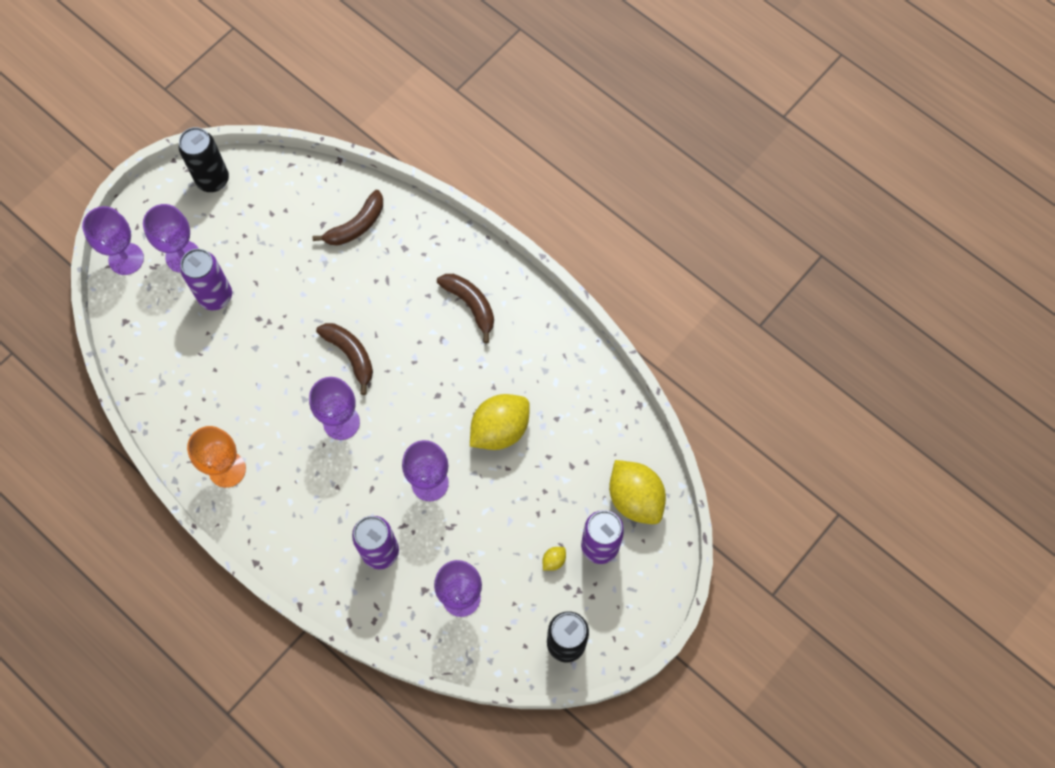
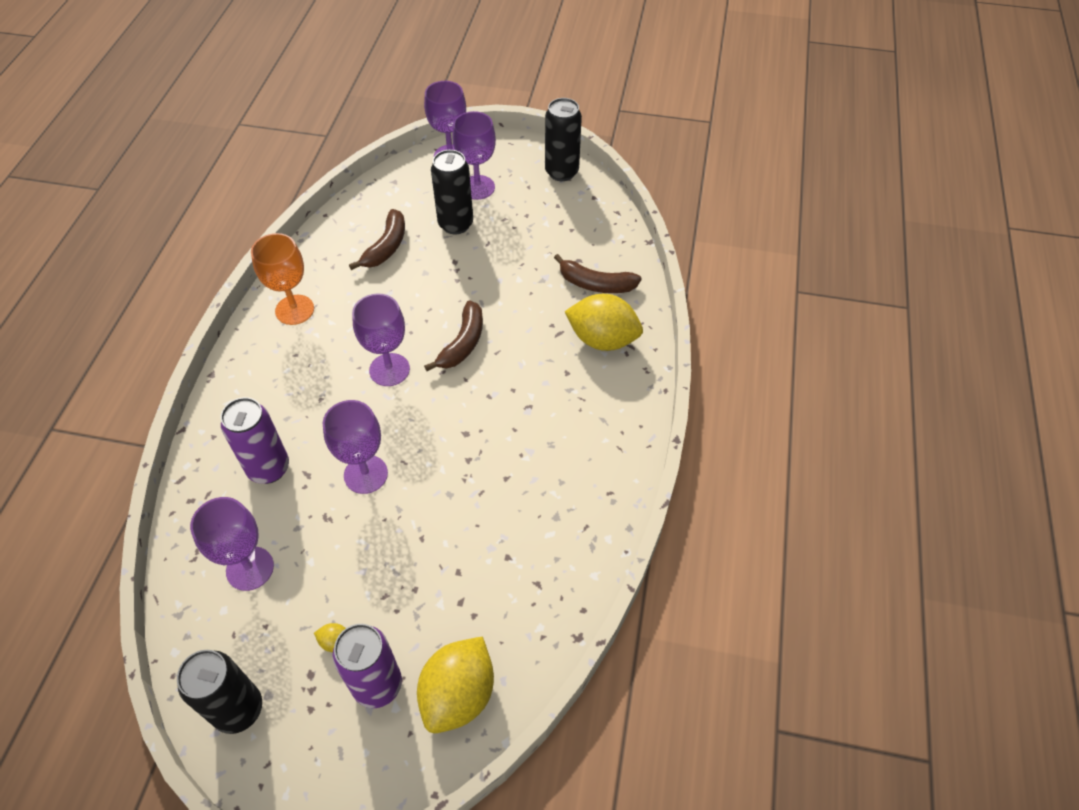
camera: 60 degrees right, 15 degrees down
(215, 296) = (455, 224): purple can -> black can
(471, 305) = (582, 412): brown banana -> brown banana (386, 247)
(500, 429) = (461, 508): yellow lemon -> yellow lemon (602, 339)

